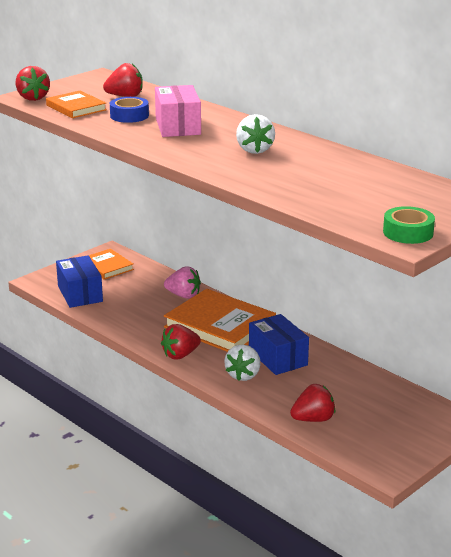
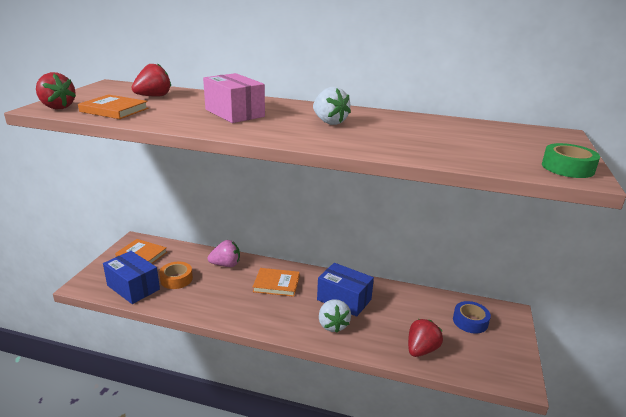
camera: 30 degrees left, 0 degrees up
(124, 297) = (176, 279): none -> orange tape
(129, 116) = (177, 110): blue tape -> blue tape (470, 321)
(180, 355) = (266, 322): red strawberry -> none
(220, 326) = (276, 284): orange book -> orange book, size x0.55

